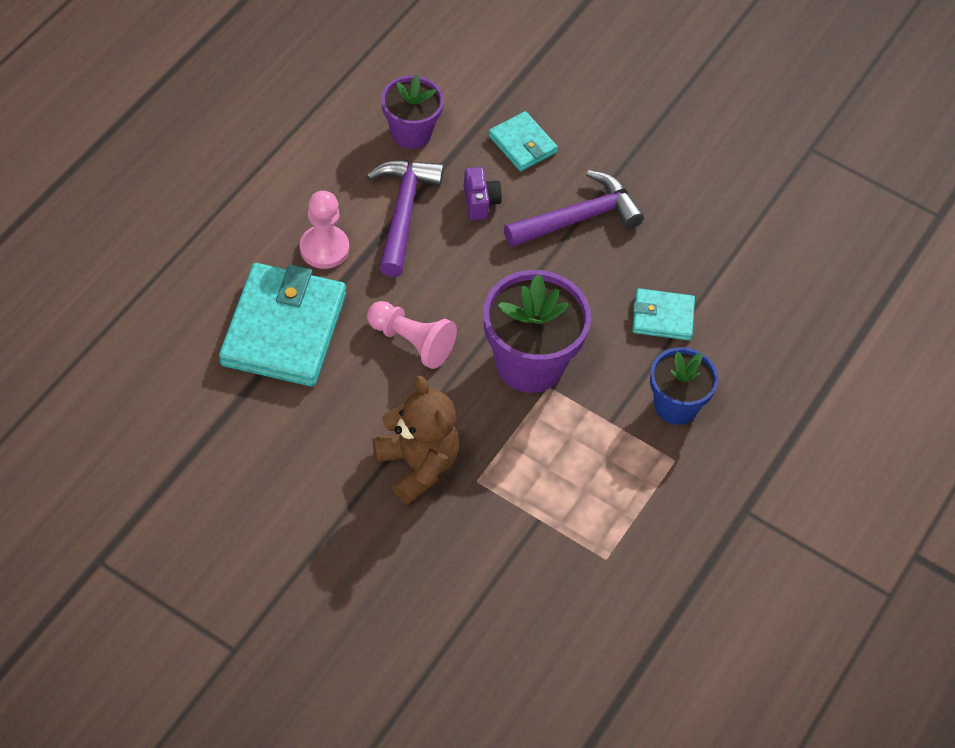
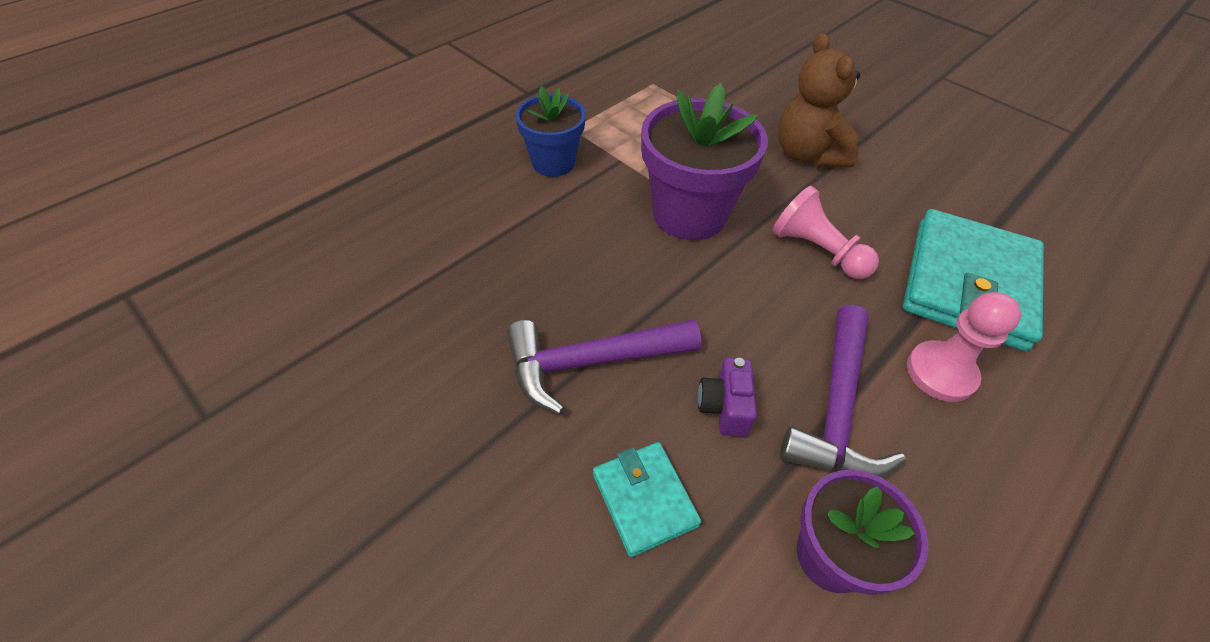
camera: 165 degrees left, 5 degrees down
(662, 317) = (531, 235): turquoise wallet -> none

